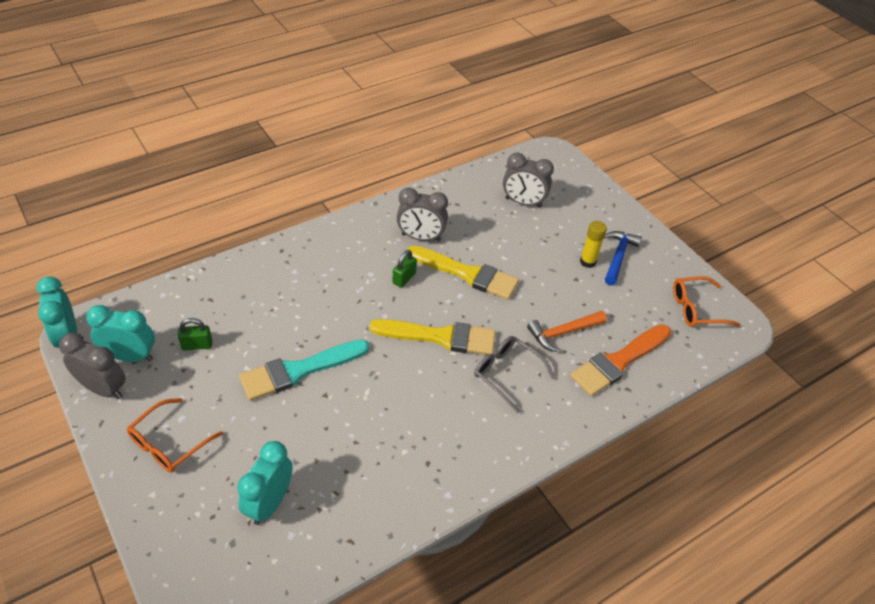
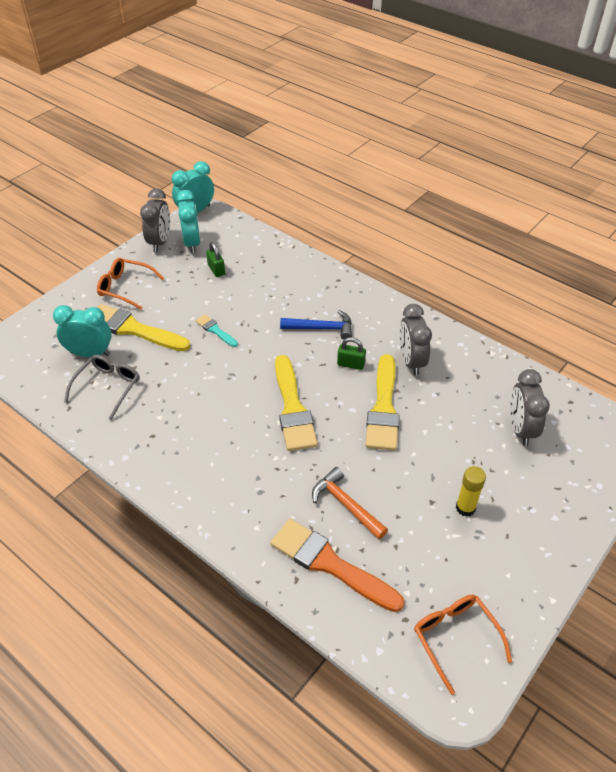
camera: 75 degrees right, 0 degrees up
(251, 449) = (133, 329): none -> yellow brush
(299, 371) = (215, 330): turquoise brush -> turquoise brush, size x0.49
(507, 374) = (271, 469): grey glasses -> grey glasses (107, 388)
(618, 257) = (493, 537): blue hammer -> blue hammer (321, 328)

